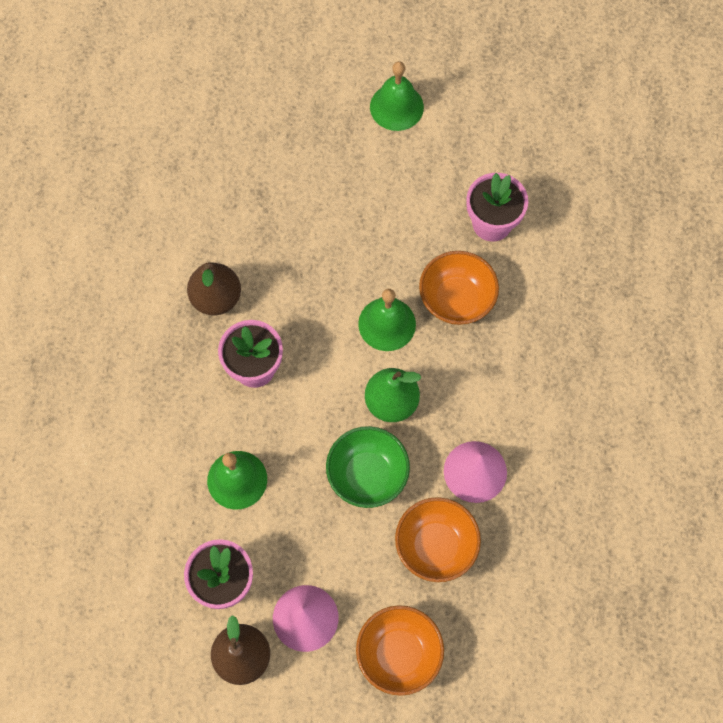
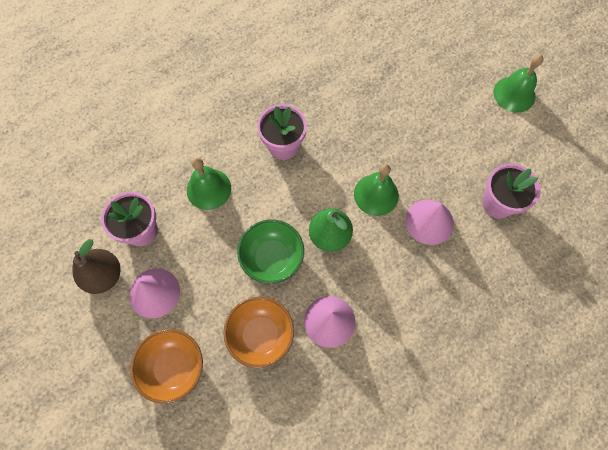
camera: 50 degrees right, 0 degrees up
(216, 298) = (306, 95): brown pear -> none
(456, 299) = (429, 221): orange bowl -> pink cone

